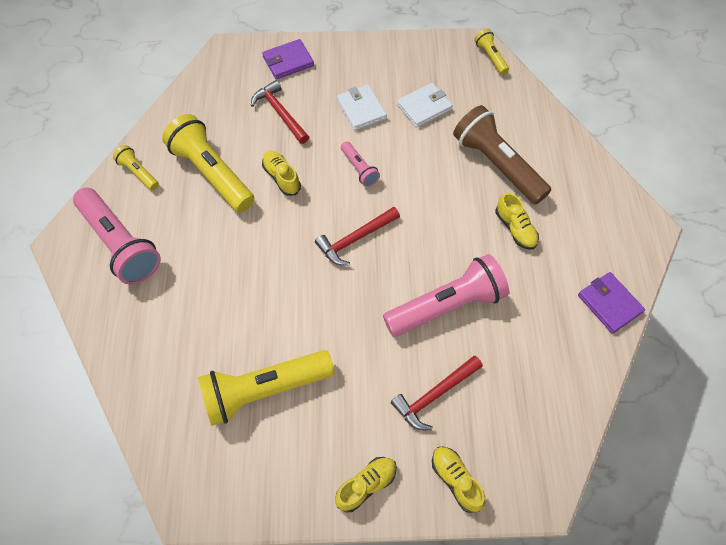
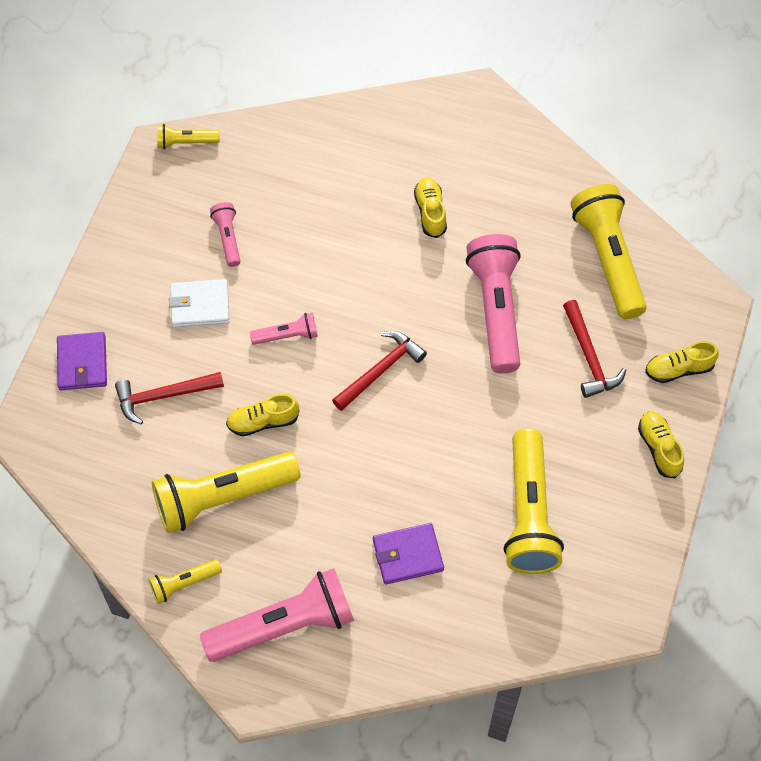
camera: 70 degrees left, 0 degrees up
(355, 239) = (380, 370): red hammer -> red hammer turned 120 degrees counterclockwise
(424, 107) = (228, 238): white wallet -> pink flashlight
(497, 165) = (342, 196): brown flashlight -> none
(515, 228) = (430, 212): yellow shoe -> yellow shoe turned 90 degrees counterclockwise
(542, 382) = (608, 259): none -> yellow flashlight
(609, 304) = (548, 167): purple wallet -> purple wallet (408, 555)

